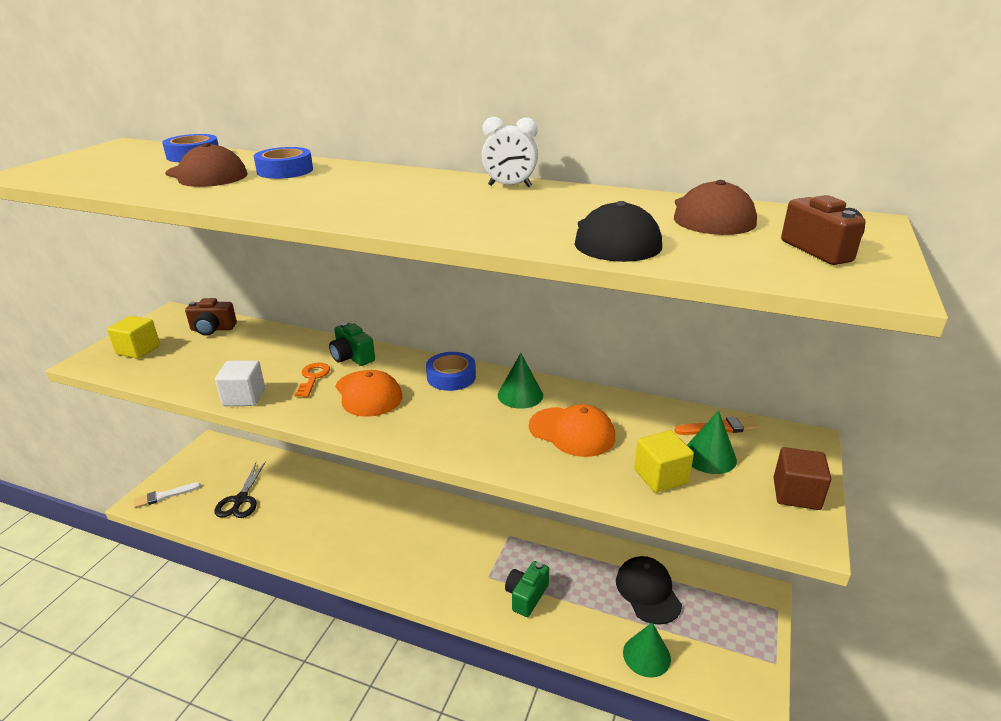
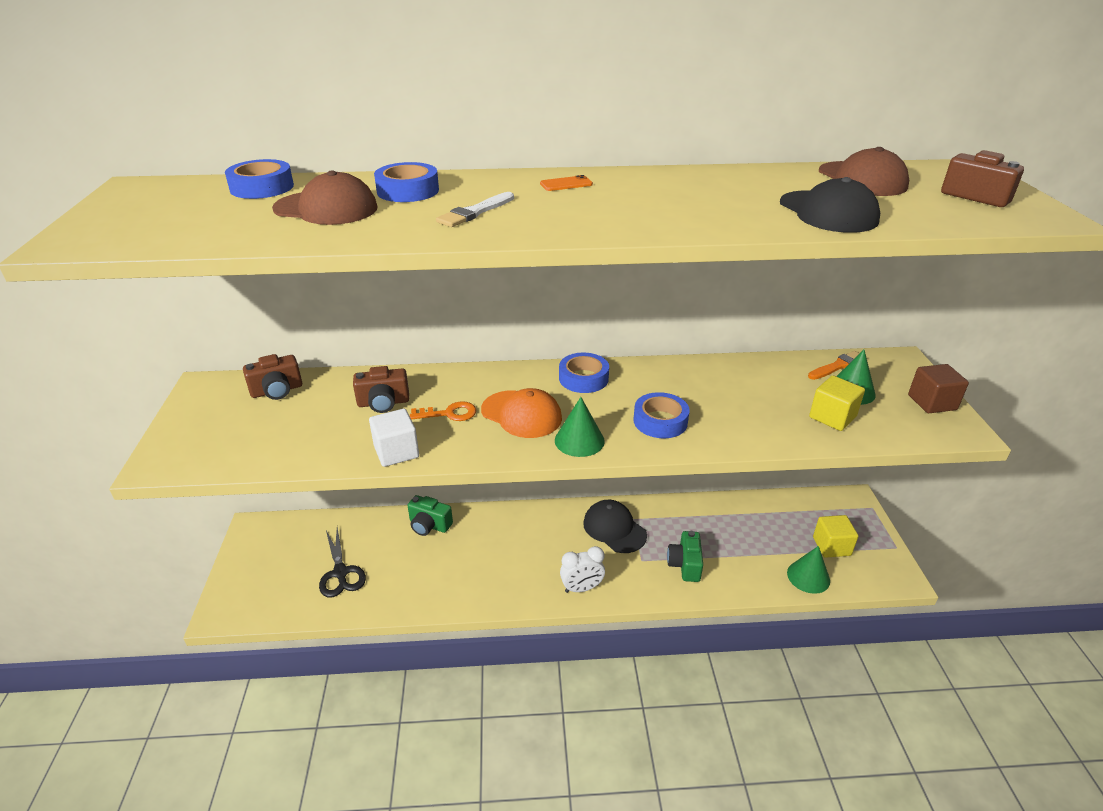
camera: 25 degrees left, 5 degrees up
(138, 350) = (209, 435): yellow cube -> yellow cube (831, 546)
(164, 496) = (245, 598): white brush -> white brush (475, 212)
(274, 357) = (383, 403): none -> brown camera
(313, 378) = (449, 413): orange key -> orange key turned 105 degrees clockwise
(352, 357) = (467, 383): green camera -> green camera (429, 525)
(415, 182) = (566, 184): none -> orange phone
(481, 432) = (660, 421): none -> blue tape
(509, 186) = (660, 176): white clock -> white clock (581, 588)
(520, 395) = (660, 379): green cone -> green cone (579, 440)
(572, 432) = (733, 400): orange cap -> none
(648, 591) = (775, 527): black cap -> black cap (614, 529)

